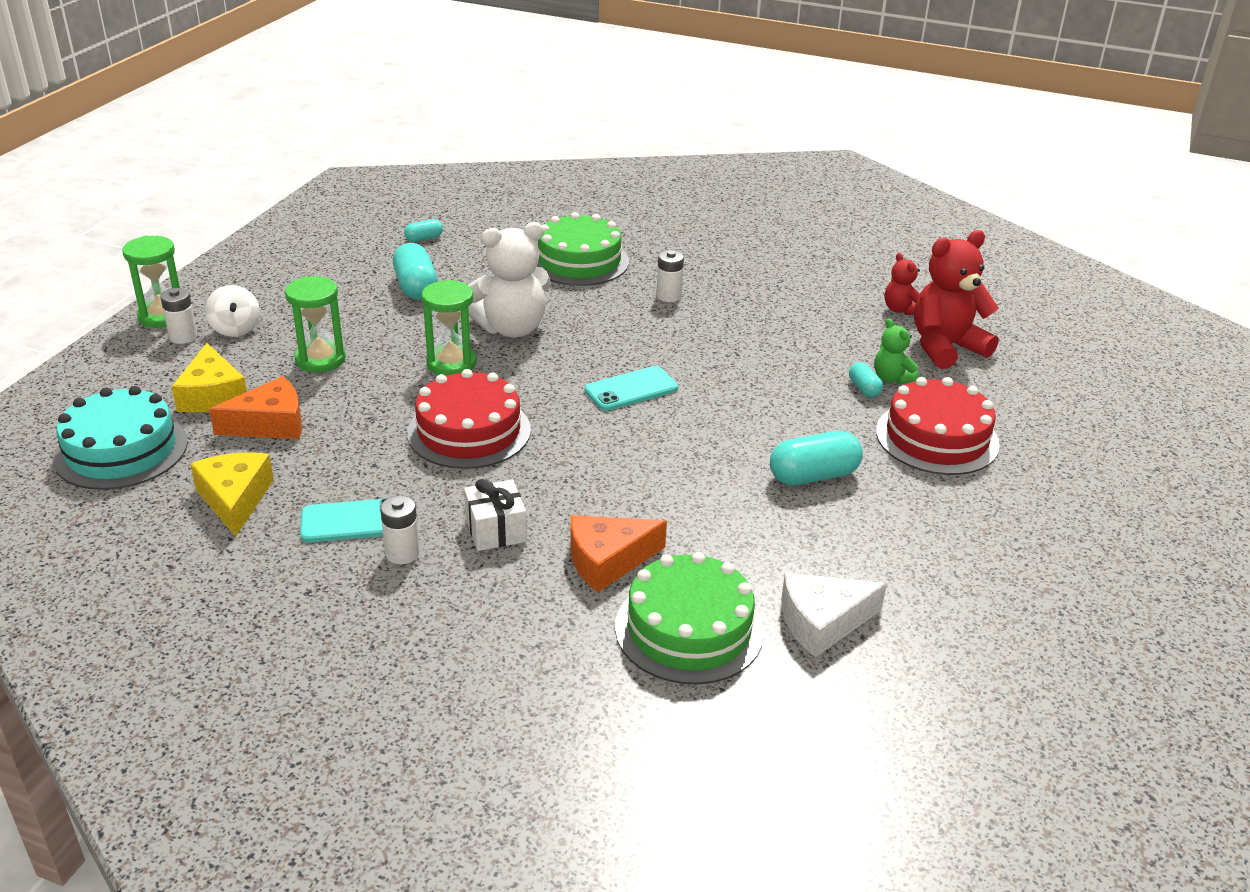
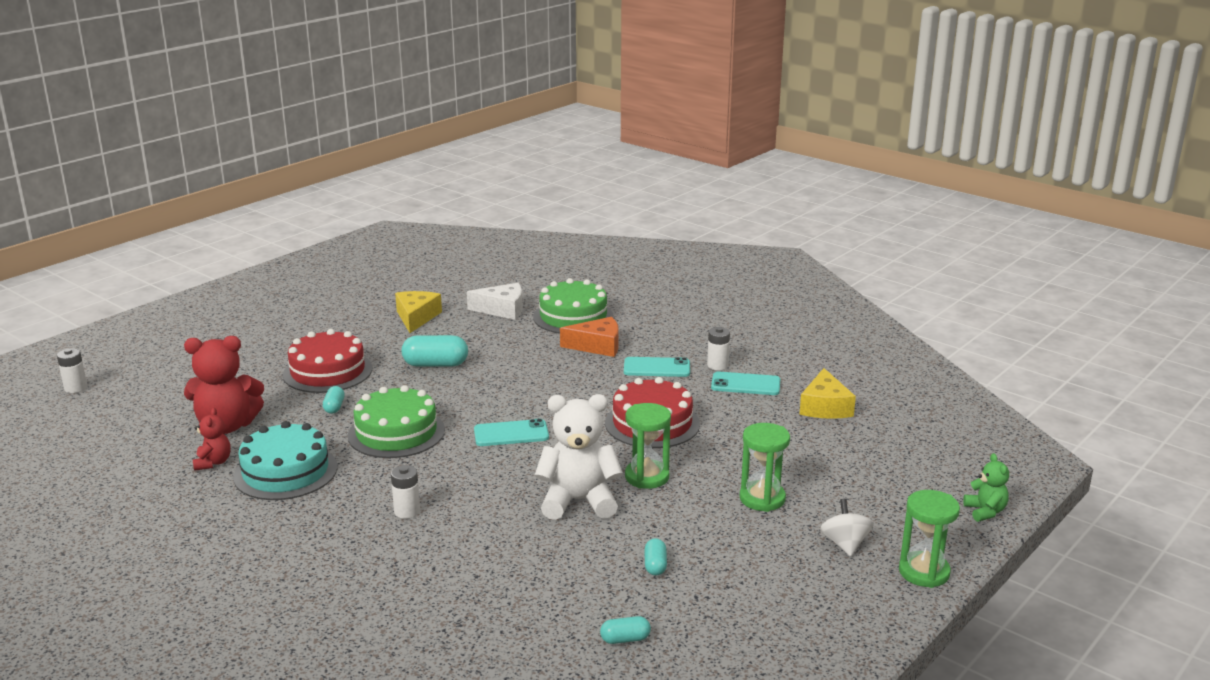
camera: 160 degrees left, 10 degrees down
(121, 450) = (917, 449): turquoise cake -> turquoise cake (285, 472)
(183, 337) = (895, 543): white battery -> white battery (75, 388)
(212, 395) = (855, 481): yellow cheese -> yellow cheese (416, 317)
(270, 424) = (804, 451): orange cheese -> none
(416, 287) = (655, 565): turquoise capsule -> turquoise capsule, size x0.54
(496, 530) = (656, 368): white gift -> turquoise phone
(579, 261) = (463, 571): green cake -> green cake (396, 433)
(892, 378) = (303, 411): green teddy bear -> green teddy bear (985, 512)

